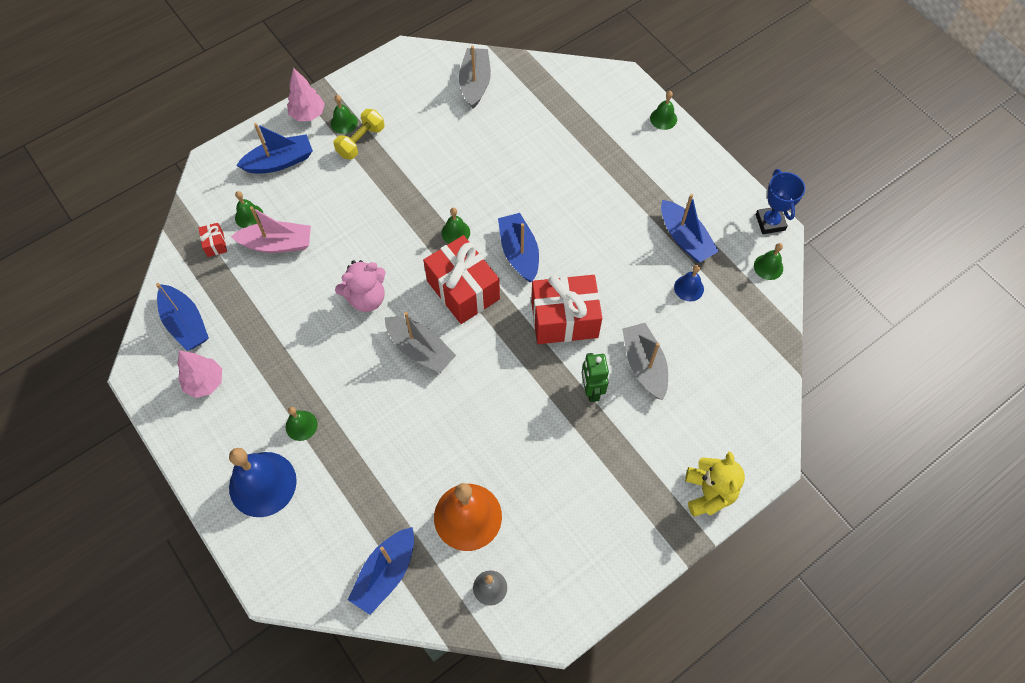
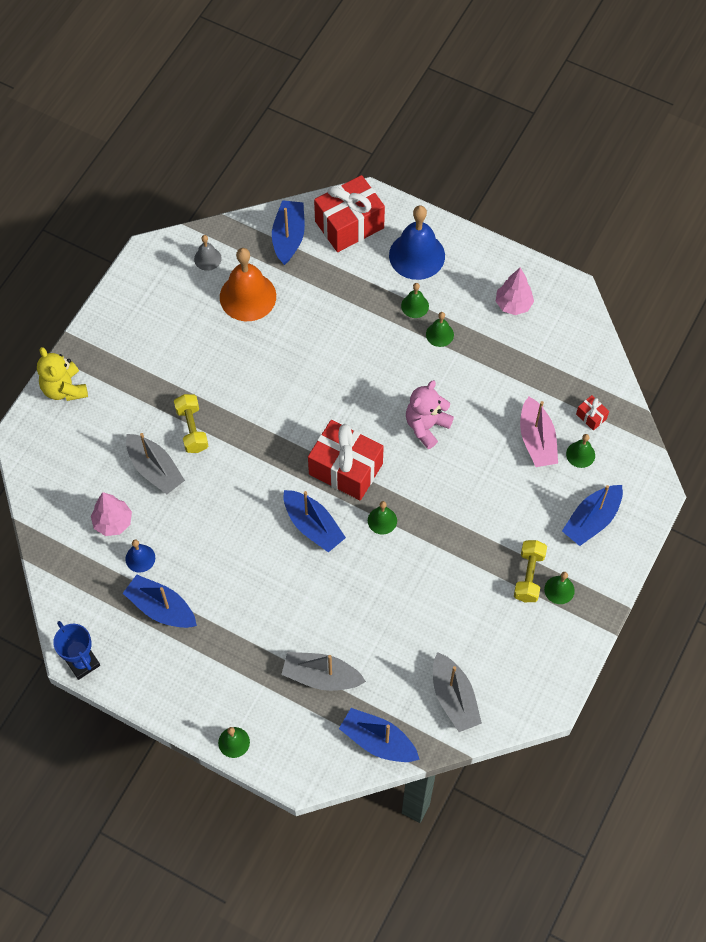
camera: 155 degrees right, 0 degrees up
(186, 323) = (564, 341): blue boat -> blue boat (378, 741)
(277, 244) = (537, 440): pink boat -> pink boat turned 75 degrees counterclockwise
(308, 114) = (600, 583): pink tree -> pink tree (113, 522)
(420, 349) = (354, 402): grey boat -> grey boat (321, 676)
(564, 319) = (242, 480): red gift -> red gift (349, 225)
(591, 390) = (192, 429): green robot -> yellow dumbbell
(768, 267) = (71, 612): green bell -> green bell (439, 334)

